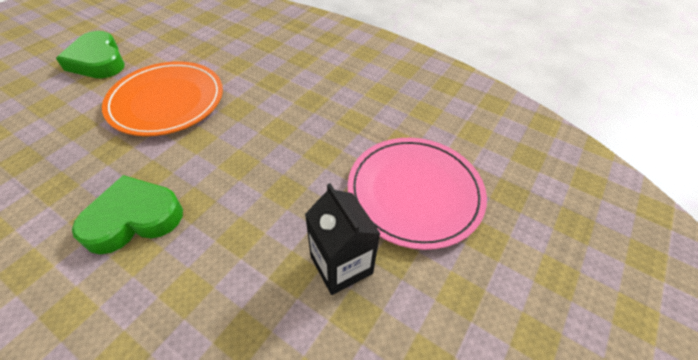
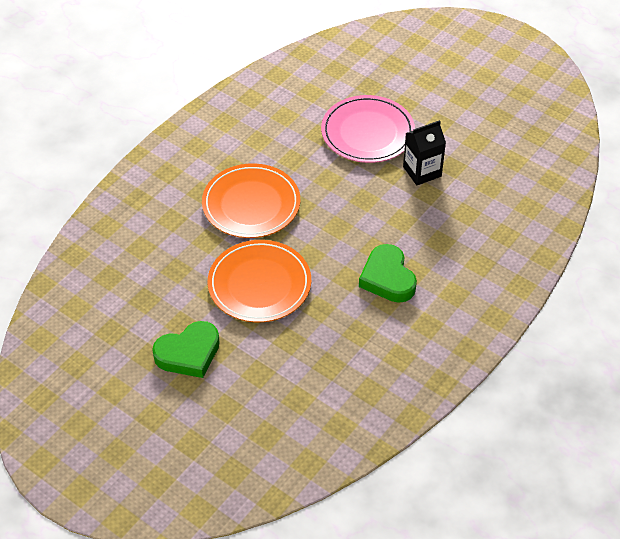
camera: 85 degrees left, 0 degrees up
(283, 91) = (251, 204): none -> orange plate

